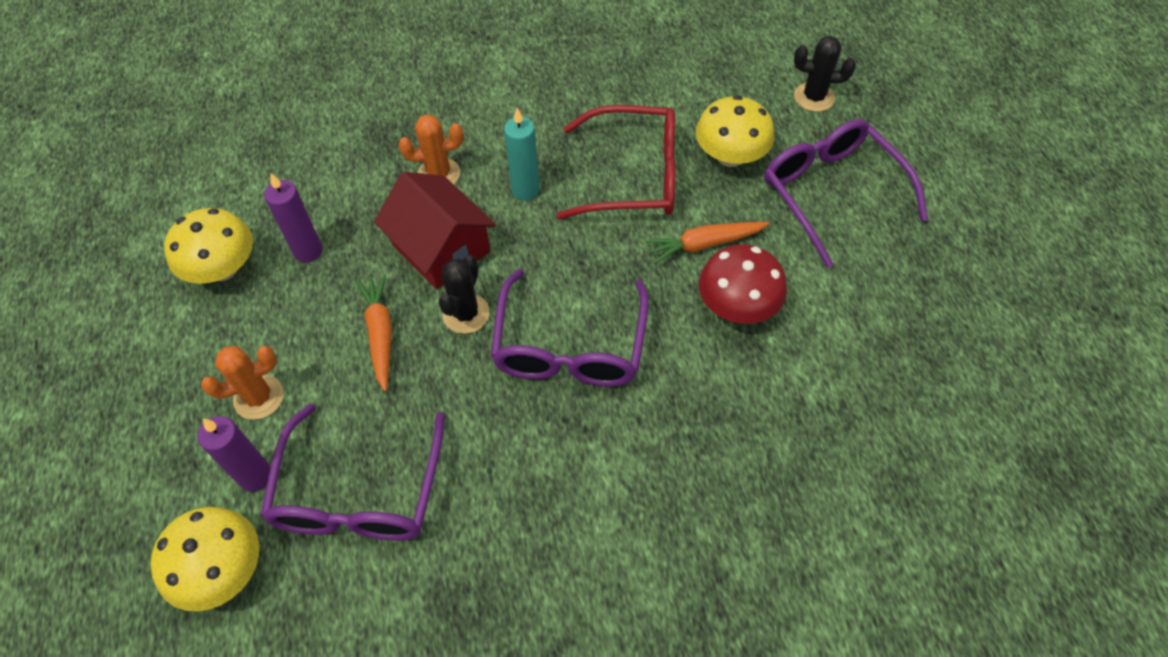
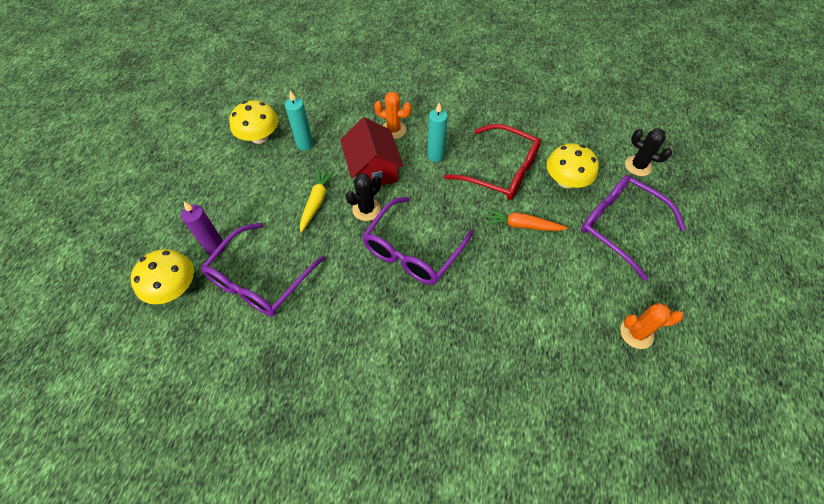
camera: 25 degrees right, 0 degrees up
(259, 397) = (240, 209): orange cactus -> orange cactus (636, 333)
(308, 251) = (305, 144): purple candle -> turquoise candle
(380, 334) = (316, 202): orange carrot -> yellow carrot
(737, 305) = (523, 268): red mushroom -> none
(830, 191) = (618, 225): purple glasses -> purple glasses turned 45 degrees counterclockwise

